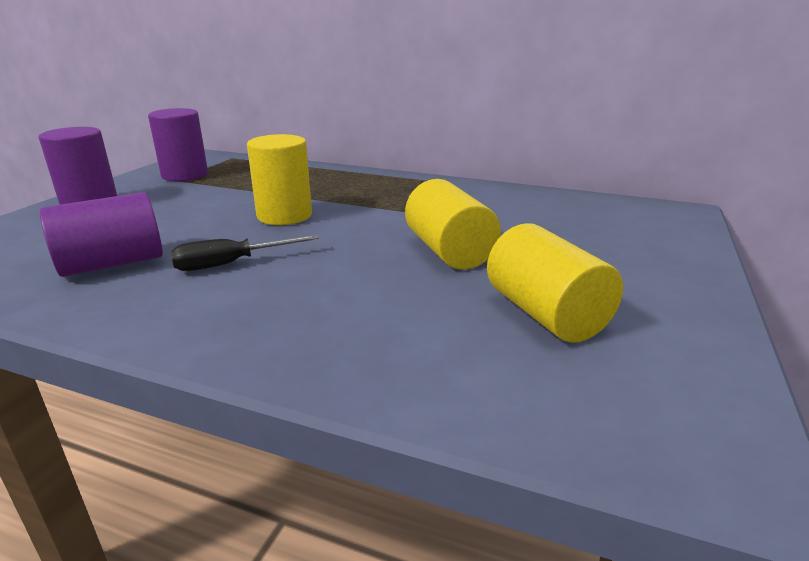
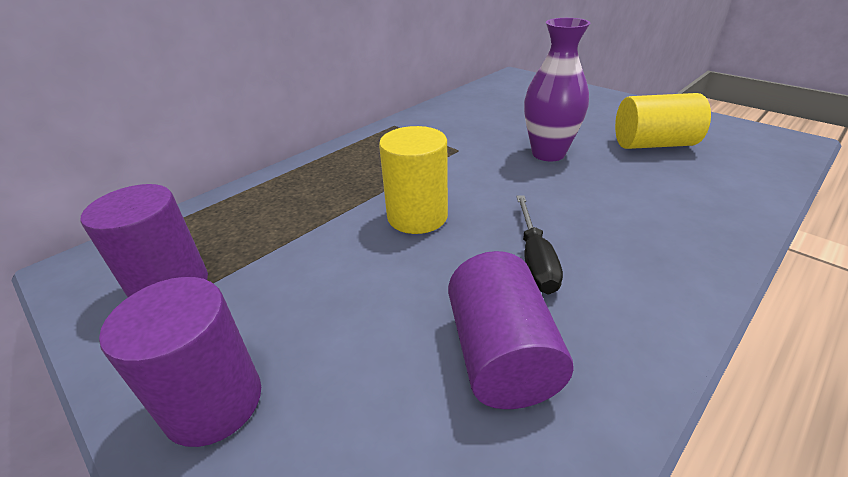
camera: 65 degrees left, 10 degrees up
(449, 251) = (548, 153): yellow cylinder -> purple vase

